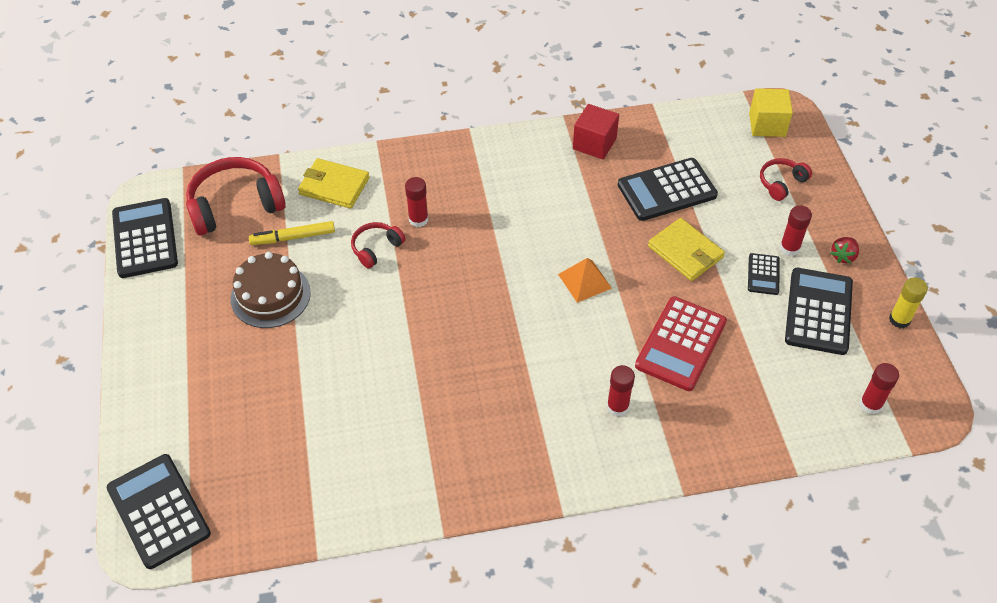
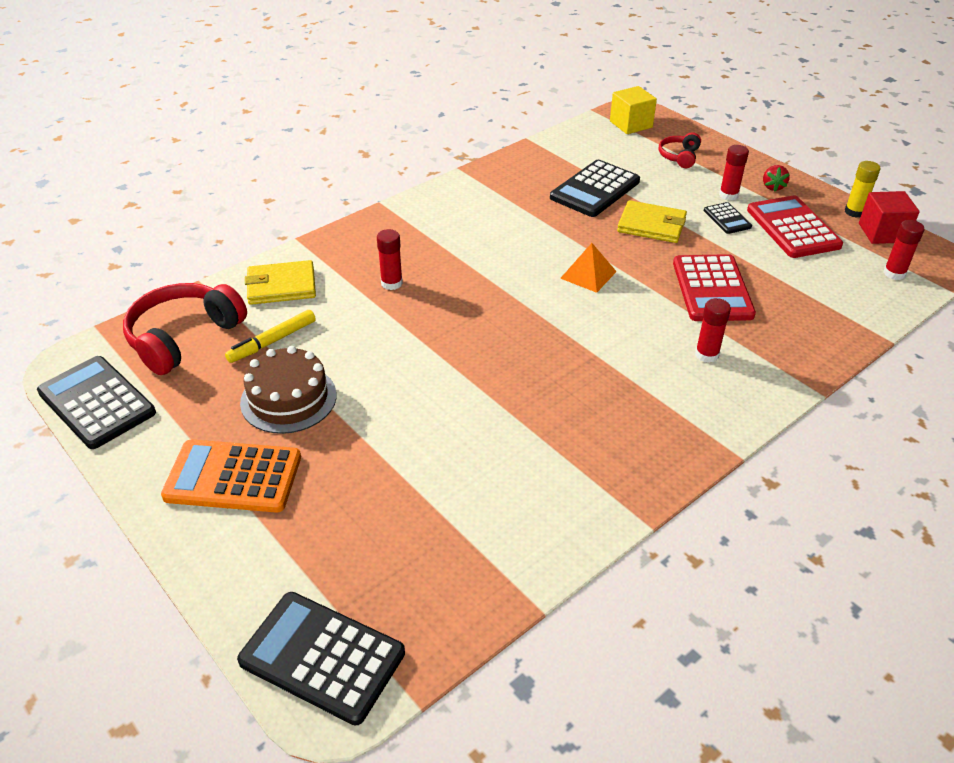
camera: 30 degrees left, 10 degrees down
(192, 345) = (233, 477): none -> orange calculator
(376, 248) = (369, 320): red headphones -> none
(594, 143) = (503, 178): red cube -> red cube (882, 233)
(818, 312) = (793, 228): black calculator -> red calculator

